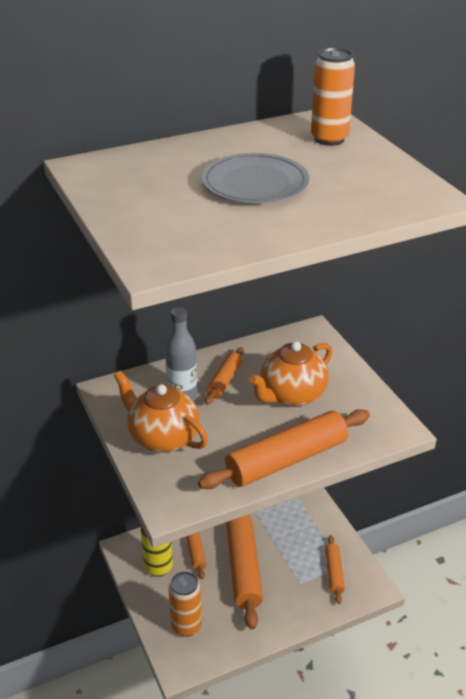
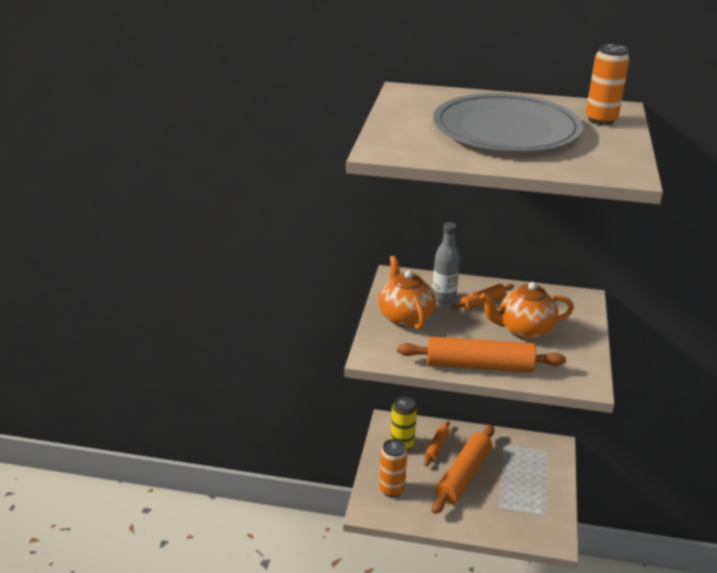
camera: 35 degrees right, 5 degrees down
(255, 183) = (506, 129): grey plate -> grey plate, size x1.74
(334, 573) = (532, 514): orange rolling pin -> none

